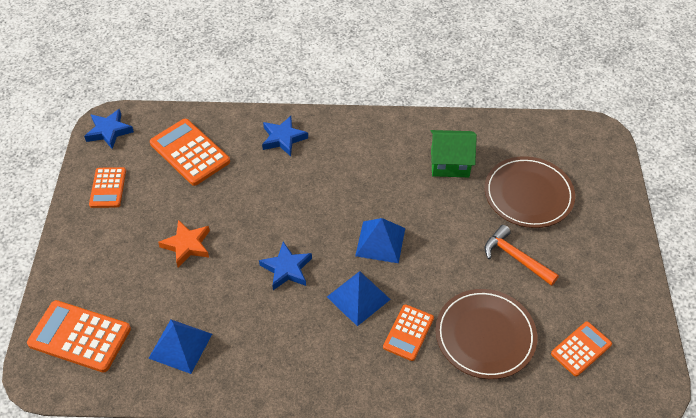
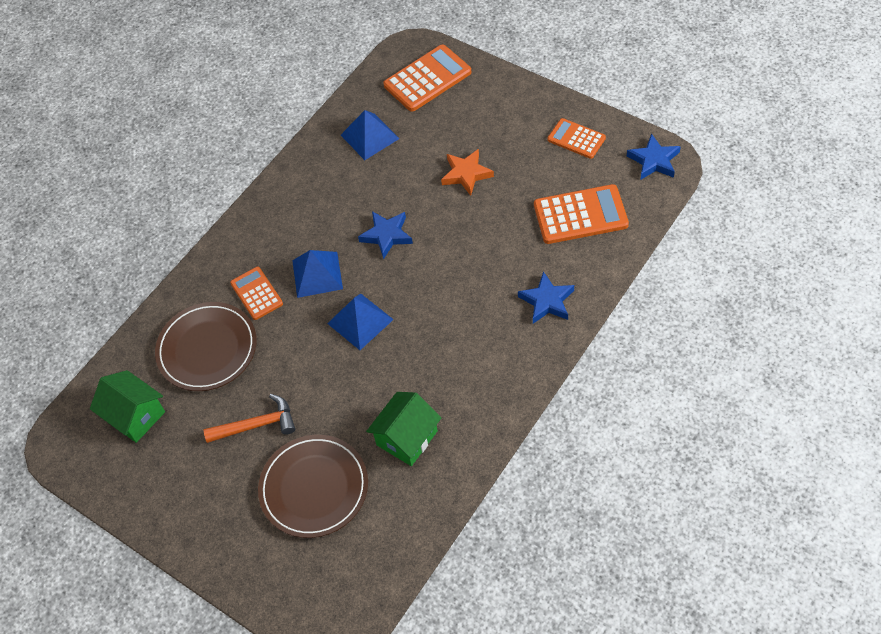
camera: 130 degrees right, 5 degrees up
(581, 349) = (135, 416): orange calculator -> green house

